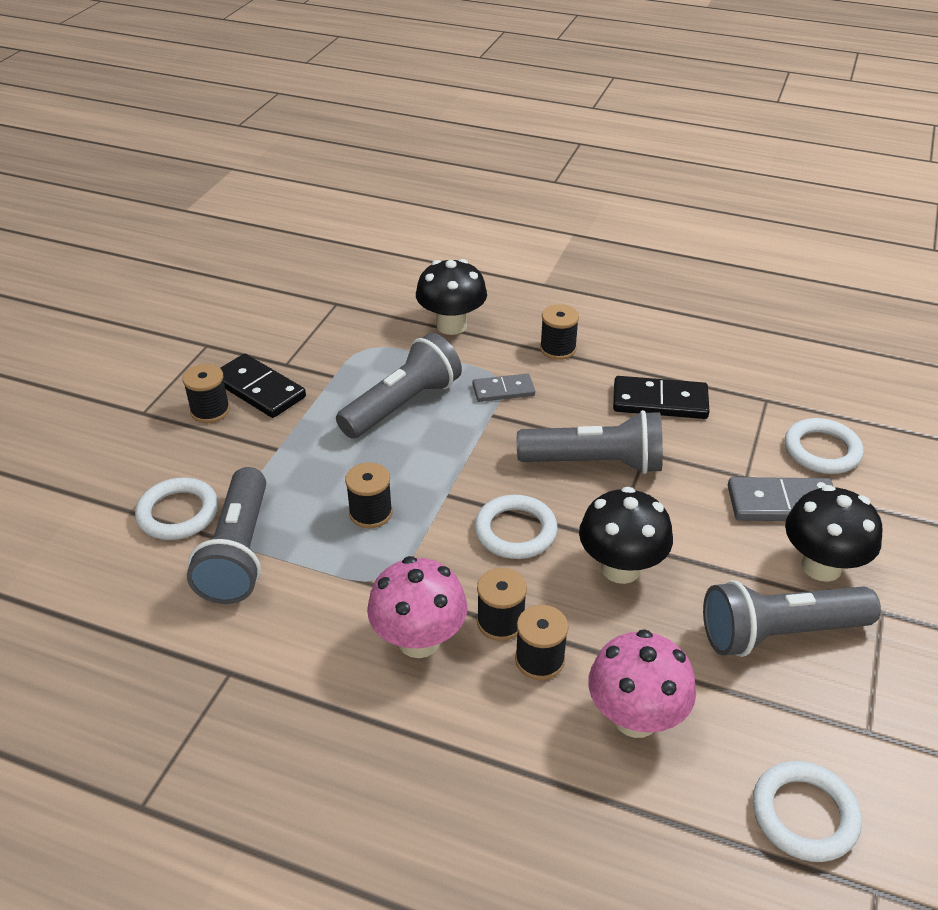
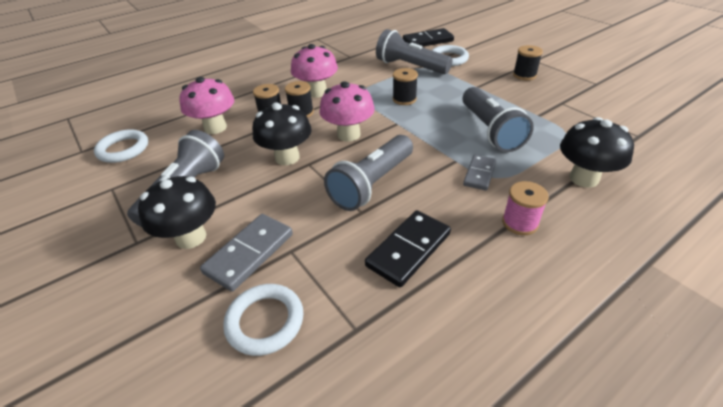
camera: 125 degrees right, 0 degrees up
(259, 389) = (537, 90): black domino -> black domino (427, 41)
(515, 531) = (348, 134): white ring -> pink mushroom
(558, 349) = (520, 223): black spool -> pink spool

